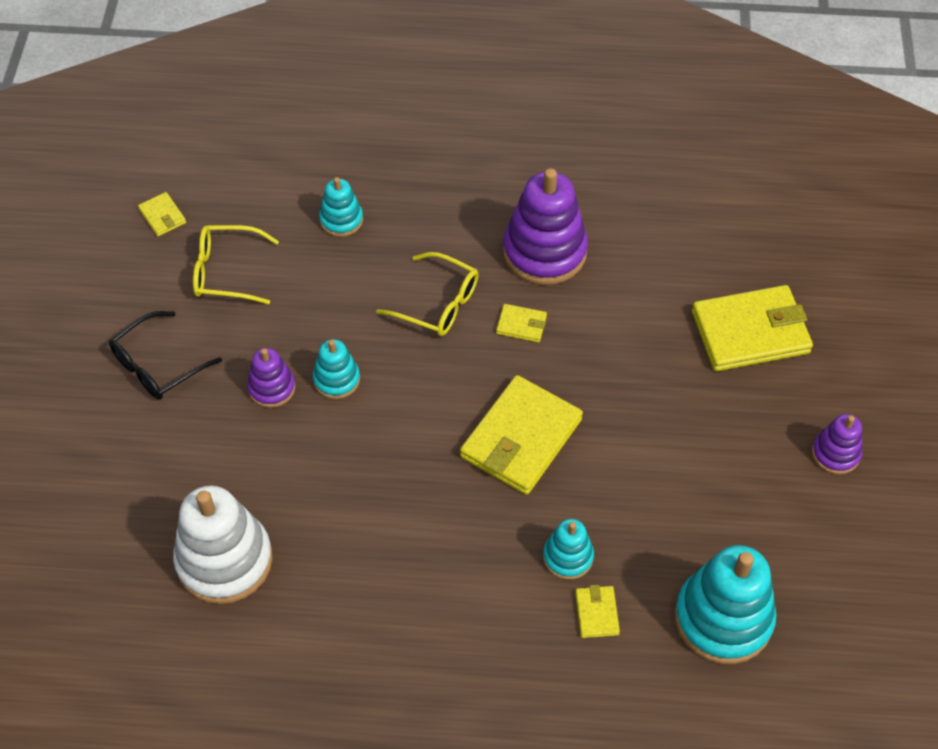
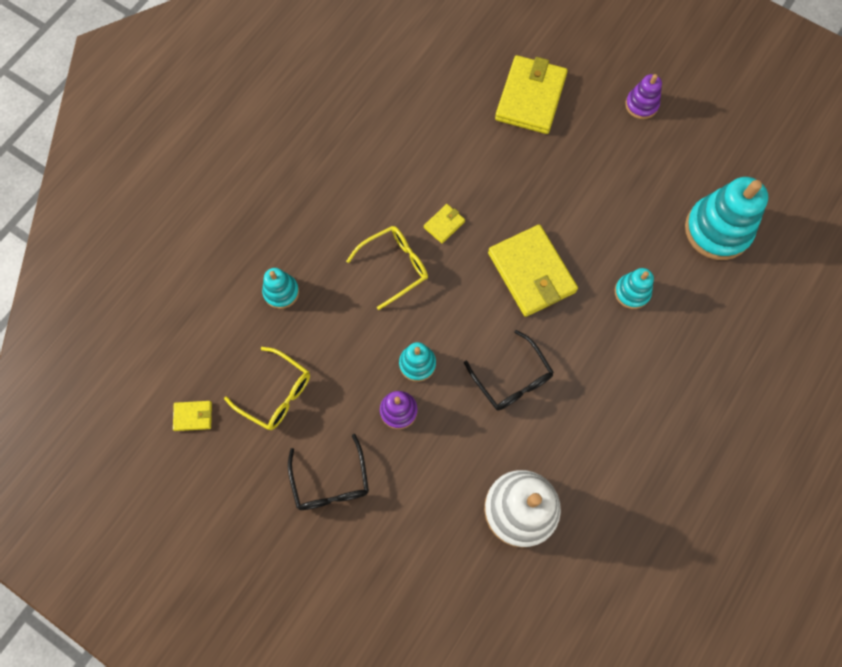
camera: 60 degrees left, 15 degrees up
(226, 271) = (276, 394): yellow glasses -> yellow glasses turned 90 degrees counterclockwise
(375, 480) = (512, 379): none -> black glasses
(544, 252) = (394, 178): purple stacking toy -> none
(596, 613) = (678, 297): yellow wallet -> none

